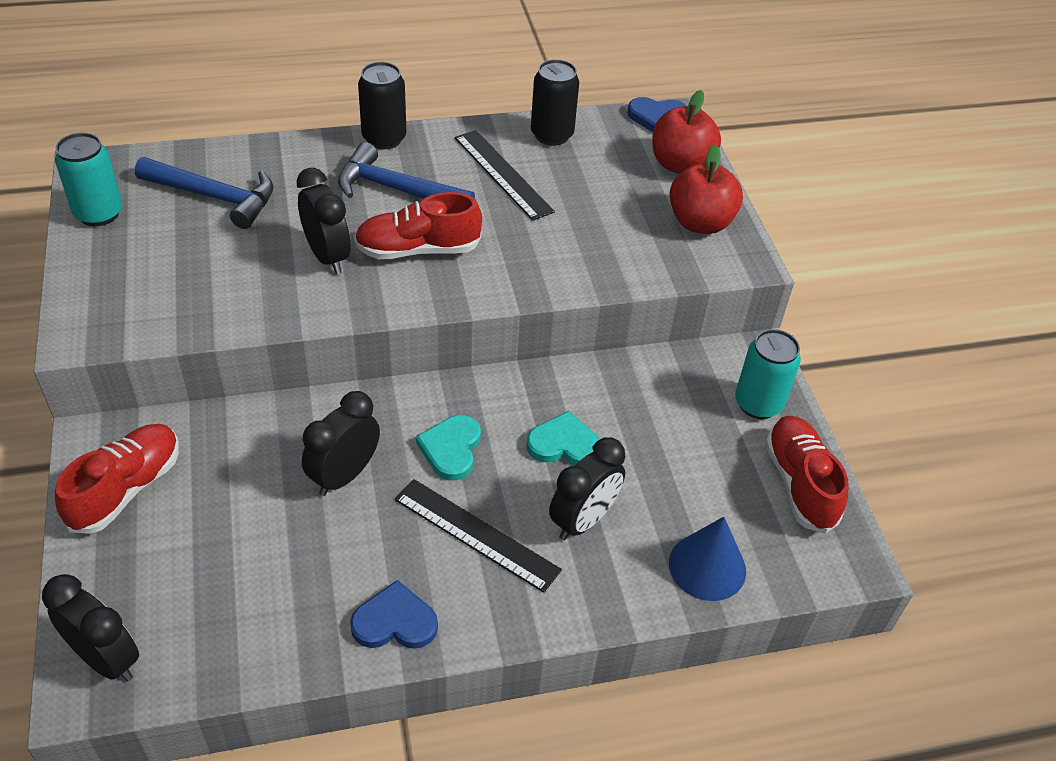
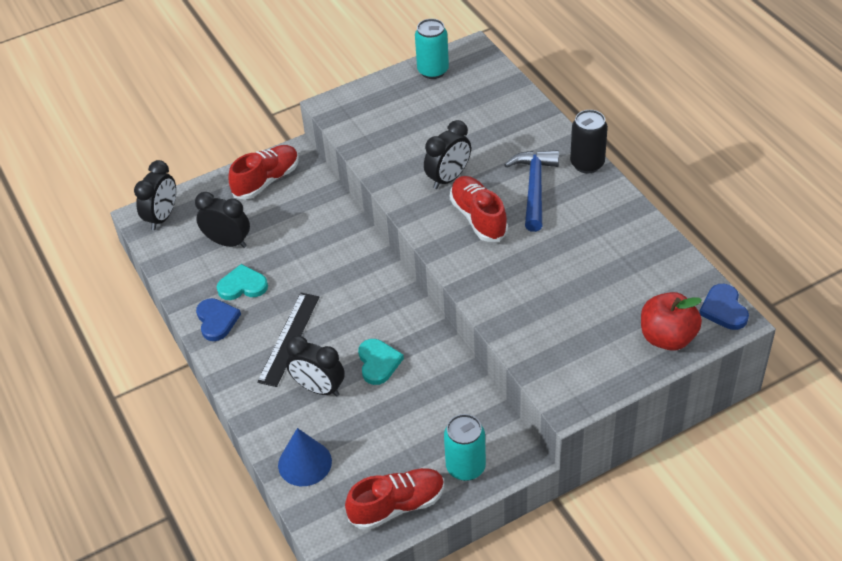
camera: 80 degrees right, 0 degrees up
(126, 489) = (266, 181): red shoe -> red shoe turned 60 degrees counterclockwise
(214, 197) = (476, 110): blue hammer -> none
(344, 475) = (310, 265): black clock -> black clock (228, 242)
(451, 449) = (350, 307): turquoise heart -> turquoise heart (242, 285)
(502, 174) = (586, 236): black ruler -> none
(552, 135) = (653, 251): black can -> none
(700, 223) = (599, 365): red apple -> none

